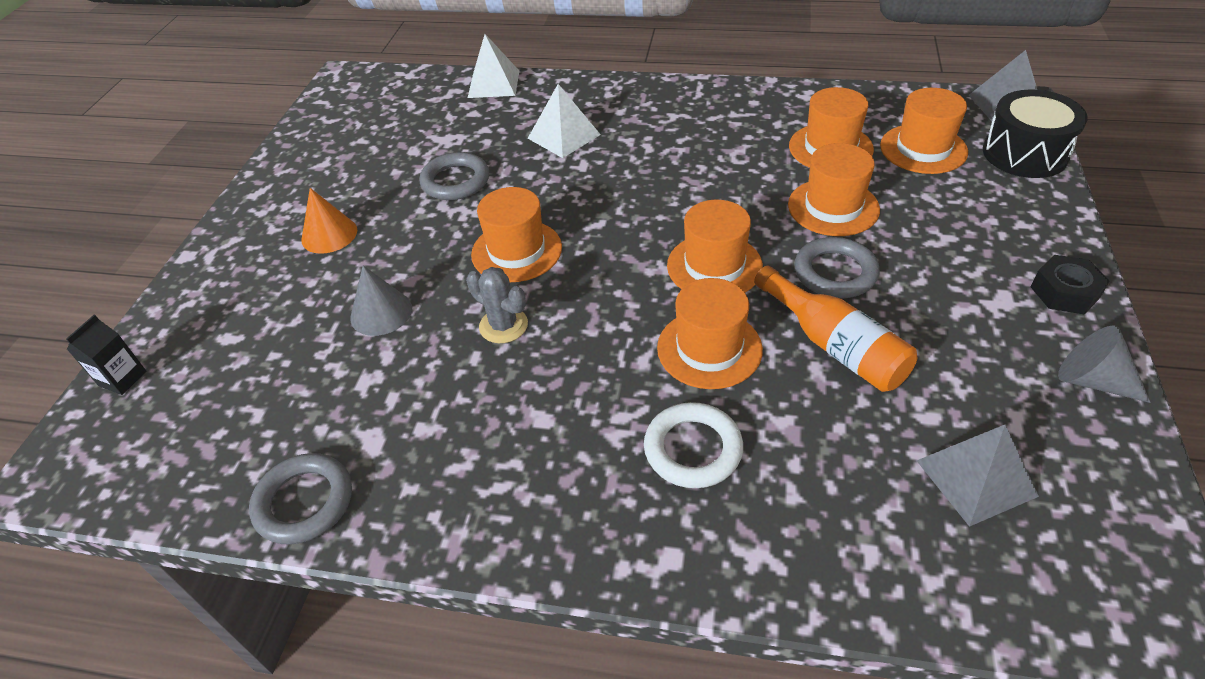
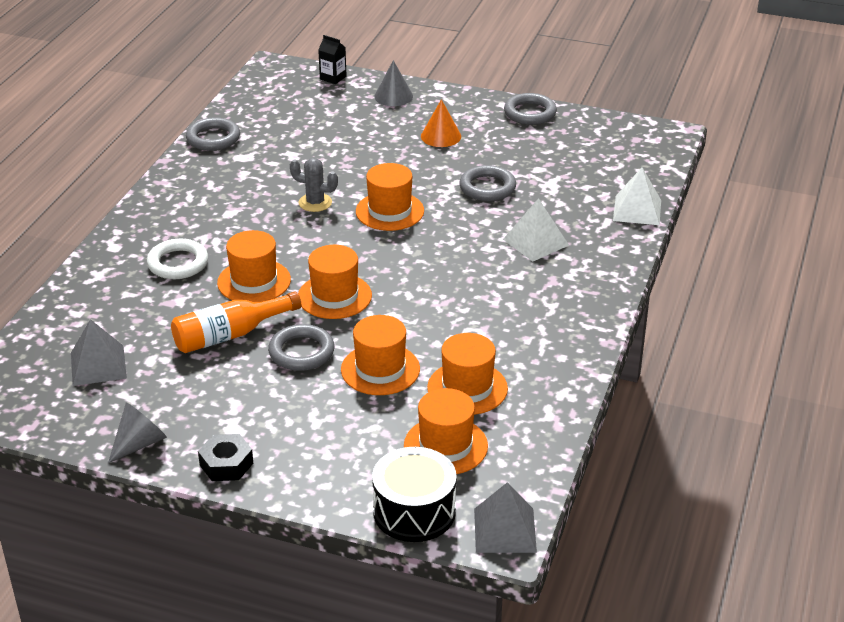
camera: 95 degrees right, 10 degrees down
(281, 170) = (530, 113): none -> grey ring
(381, 313) = (349, 158): grey cone -> grey cone (393, 96)
(503, 325) = (315, 203): grey cactus -> grey cactus turned 60 degrees clockwise

